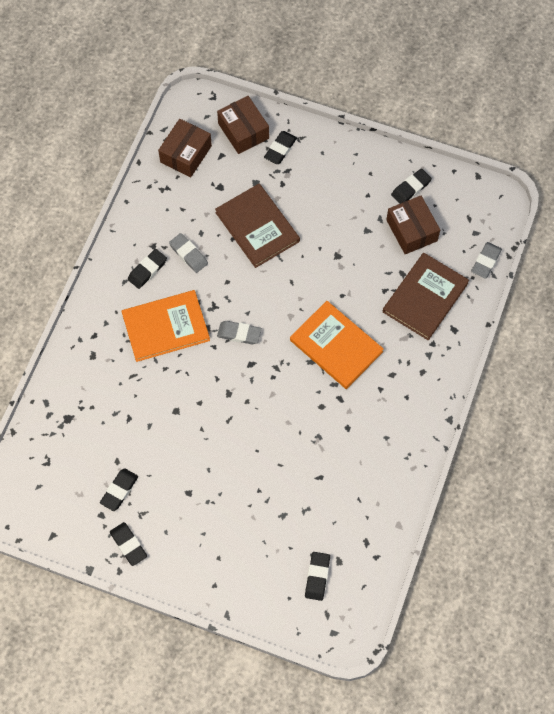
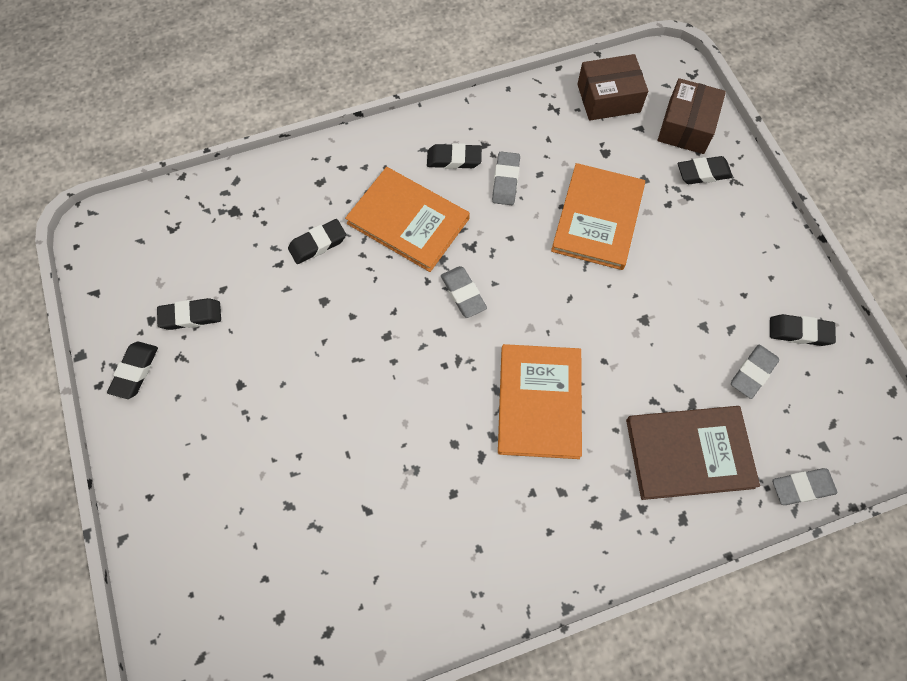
camera: 50 degrees right, 0 degrees up
(257, 227) = (597, 218): brown book -> orange book
(317, 577) = (240, 607): black eraser -> black eraser (318, 244)
(411, 230) = (752, 373): brown box -> grey eraser

